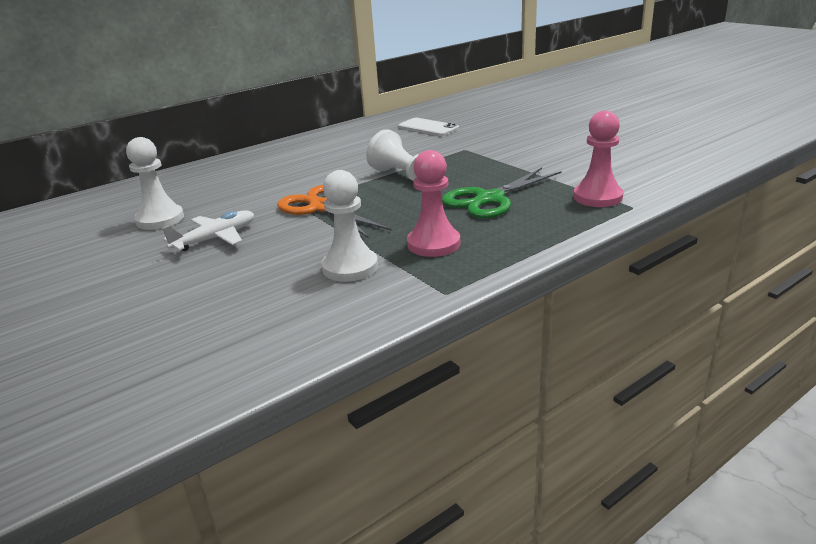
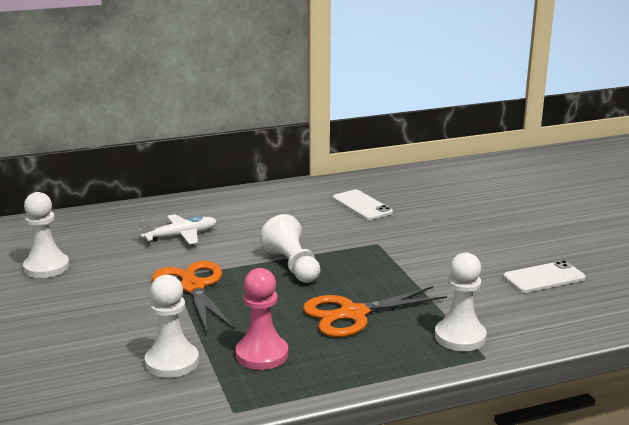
camera: 15 degrees right, 5 degrees down
(215, 239) = (79, 301): white plane -> white plane (180, 236)
(490, 199) = (353, 314): green scissors -> orange scissors
(597, 197) = (460, 337): pink pawn -> white pawn
(624, 147) = (544, 277): none -> white phone

